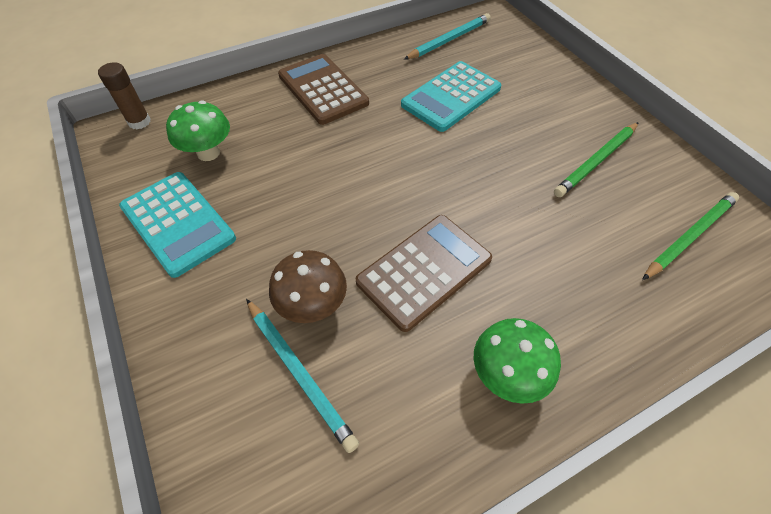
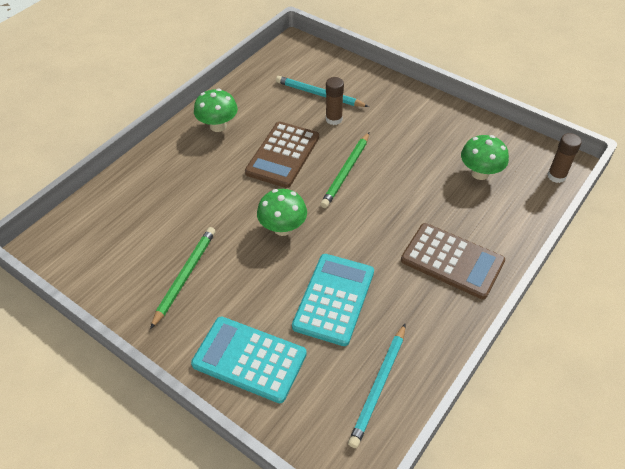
camera: 155 degrees right, 5 degrees down
(178, 223) = (447, 128): turquoise calculator -> turquoise calculator (249, 359)
(313, 305) = (334, 119): brown mushroom -> brown glue stick
(470, 173) = (283, 228): none -> green mushroom
(689, 237) = (112, 236): green pencil -> green pencil (346, 172)

